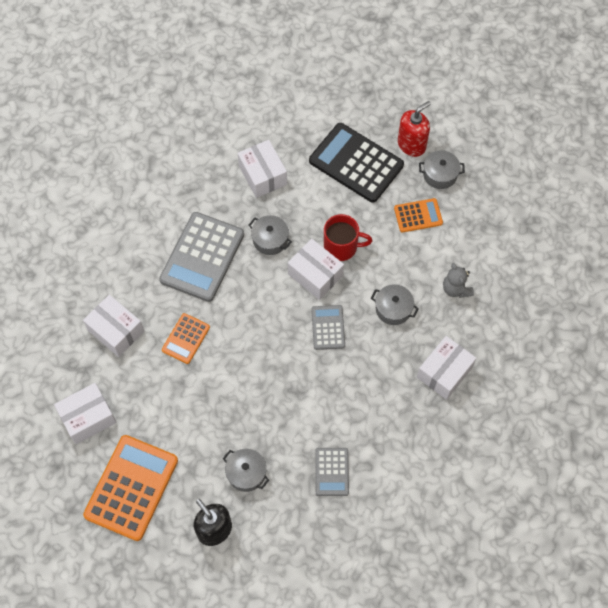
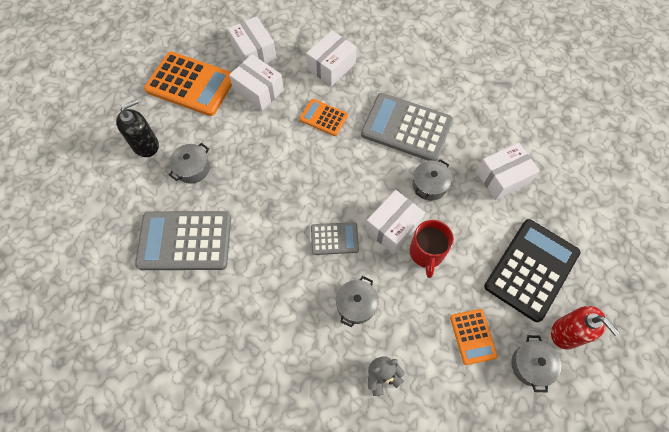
camera: 90 degrees right, 0 degrees up
(332, 472) = (185, 241): grey calculator -> grey calculator, size x1.89
(444, 372) = (281, 357): white box -> white box (258, 90)

